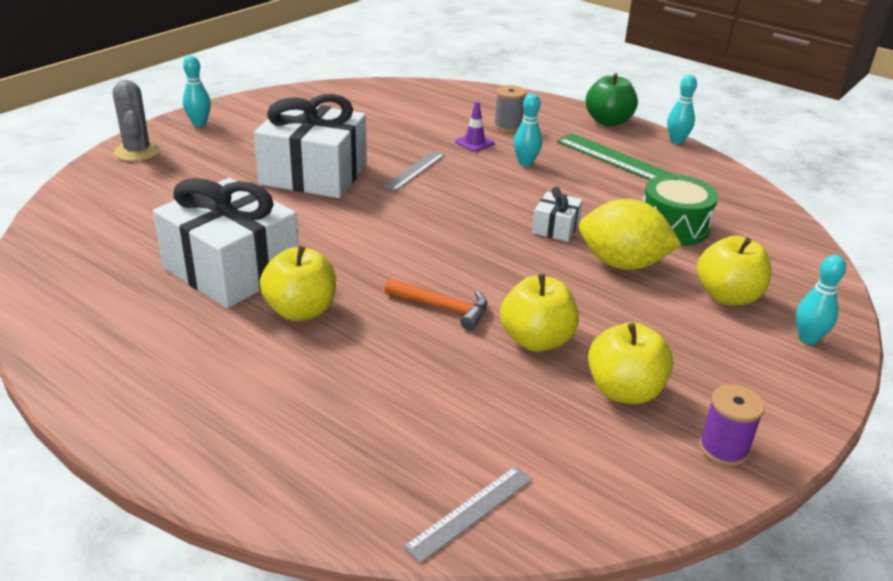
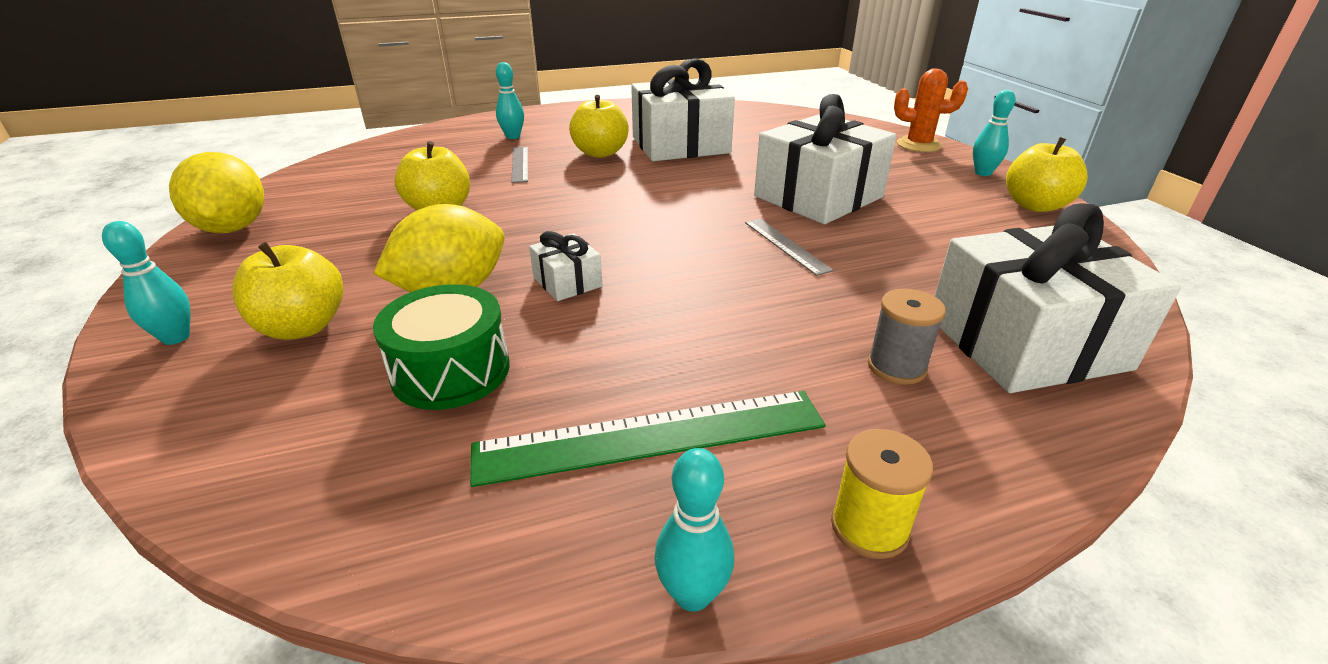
camera: 125 degrees right, 0 degrees up
(137, 151) = (918, 145): grey cactus -> orange cactus
(443, 308) = (532, 191): orange hammer -> none
(449, 104) = (1025, 342): none -> white gift
(470, 512) = (370, 152): grey ruler -> grey ruler (520, 164)
(474, 143) = (845, 311): purple traffic cone -> none
(525, 163) = (745, 328): turquoise bowling pin -> turquoise bowling pin (513, 137)
(608, 121) = (869, 527): green apple -> yellow spool
(624, 391) = (338, 219): yellow apple -> yellow apple (1035, 206)
(723, 448) = (233, 228): purple spool -> yellow lemon

